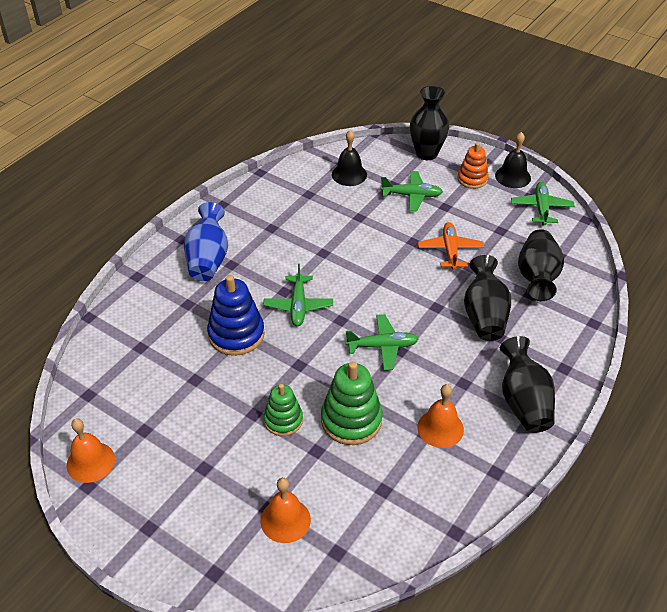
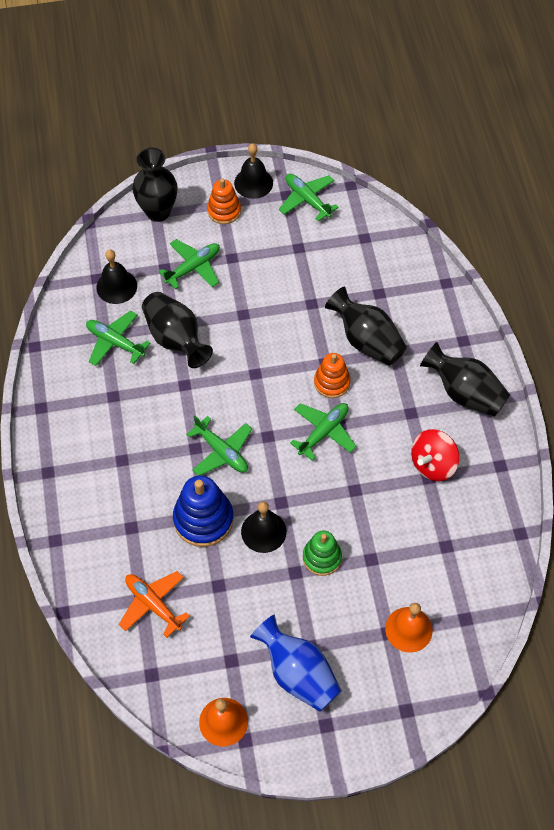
camera: 45 degrees left, 15 degrees up
(208, 259) = (96, 472): blue vase -> blue vase (298, 673)
(265, 372) = (263, 531): none -> black bell
(310, 201) = (115, 342): none -> green plane
(351, 420) = (368, 513): green stacking toy -> none
(426, 322) = (332, 382): none -> orange stacking toy
(440, 428) = (433, 464): orange bell -> red spinning top
(450, 250) = (280, 299): orange plane -> orange plane (153, 604)
(537, 277) = (369, 273): black vase -> black vase (176, 339)

